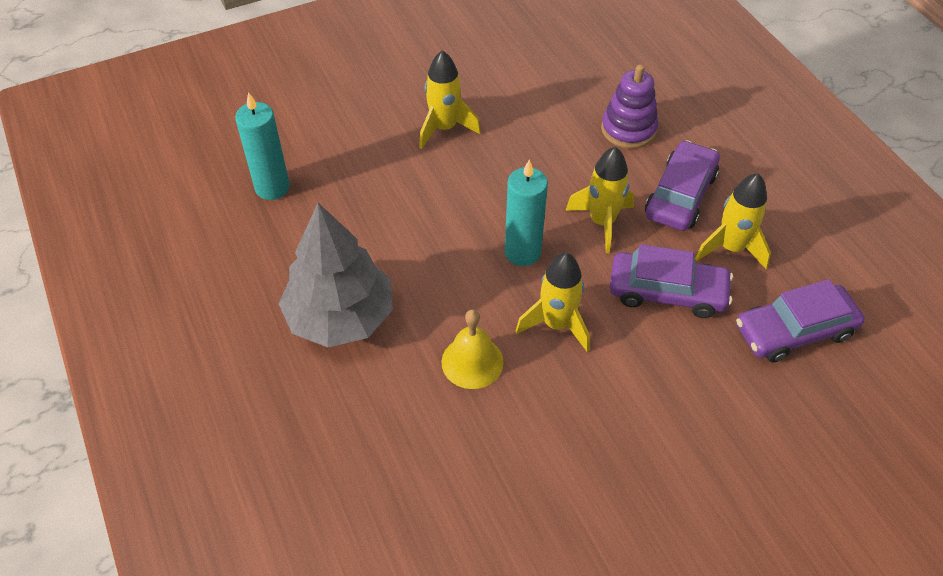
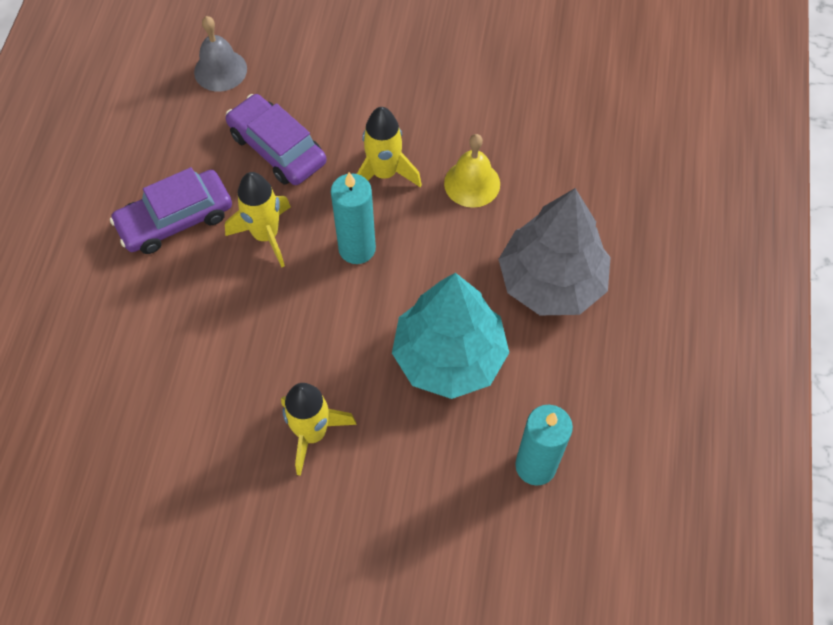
camera: 145 degrees left, 10 degrees up
(385, 219) = (449, 356): none -> turquoise tree
(628, 129) = (143, 315): purple stacking toy -> none
(731, 248) = (190, 151): yellow rocket -> none
(794, 331) = (220, 70): purple car -> grey bell

